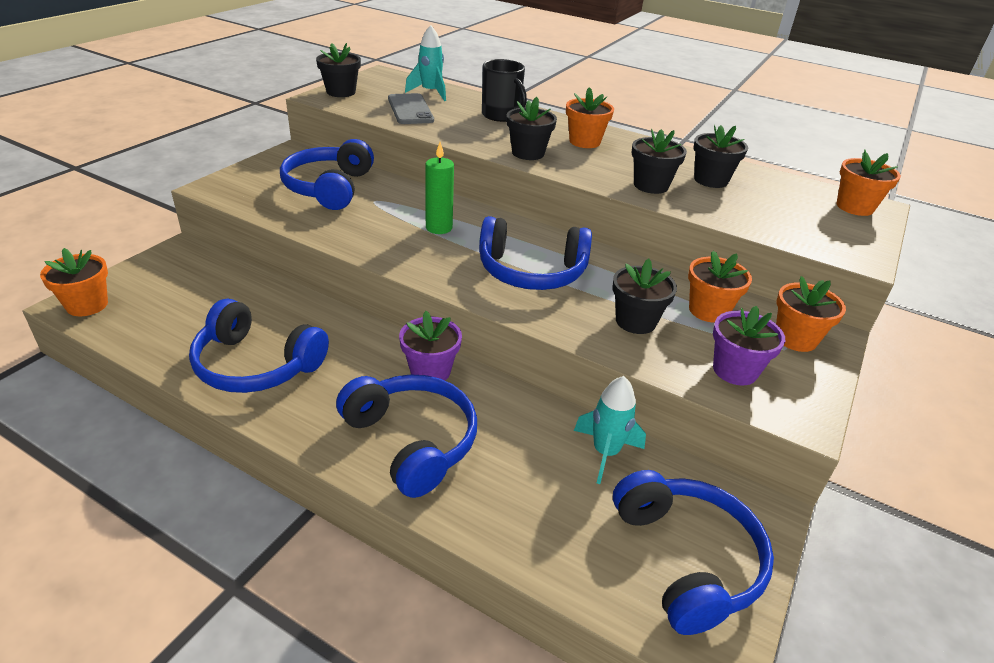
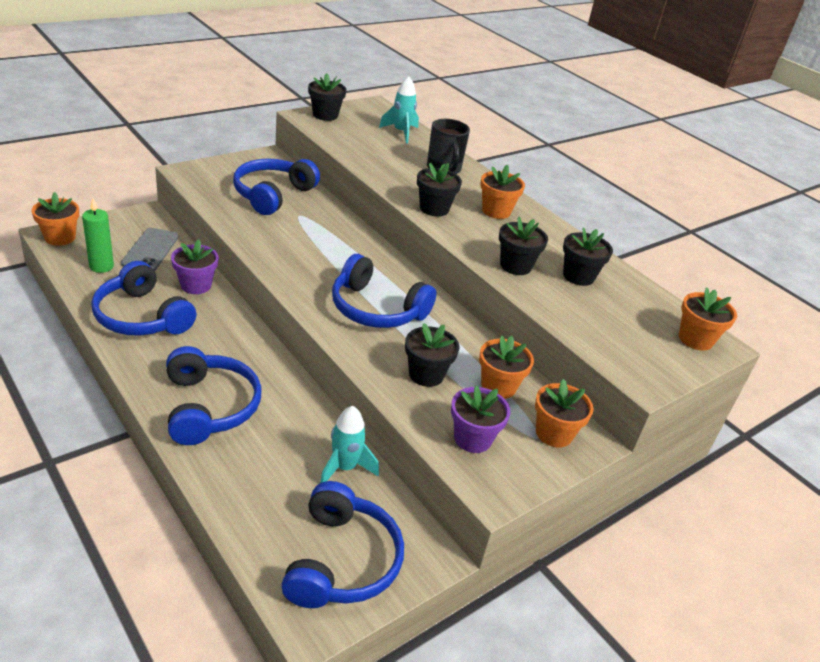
camera: 20 degrees right, 0 degrees up
(410, 109) = (369, 144): grey phone -> grey phone (150, 250)
(430, 371) = (261, 362): purple flower pot -> purple flower pot (196, 285)
(439, 228) = (332, 252): green candle -> green candle (101, 266)

